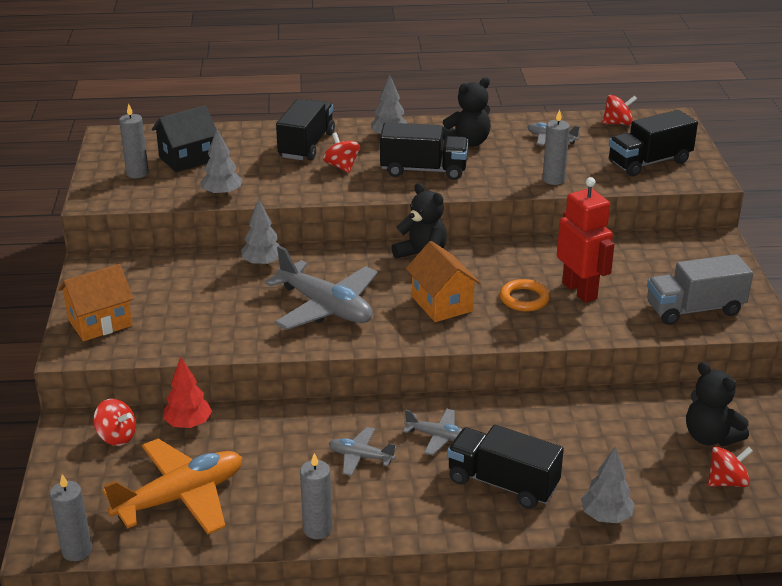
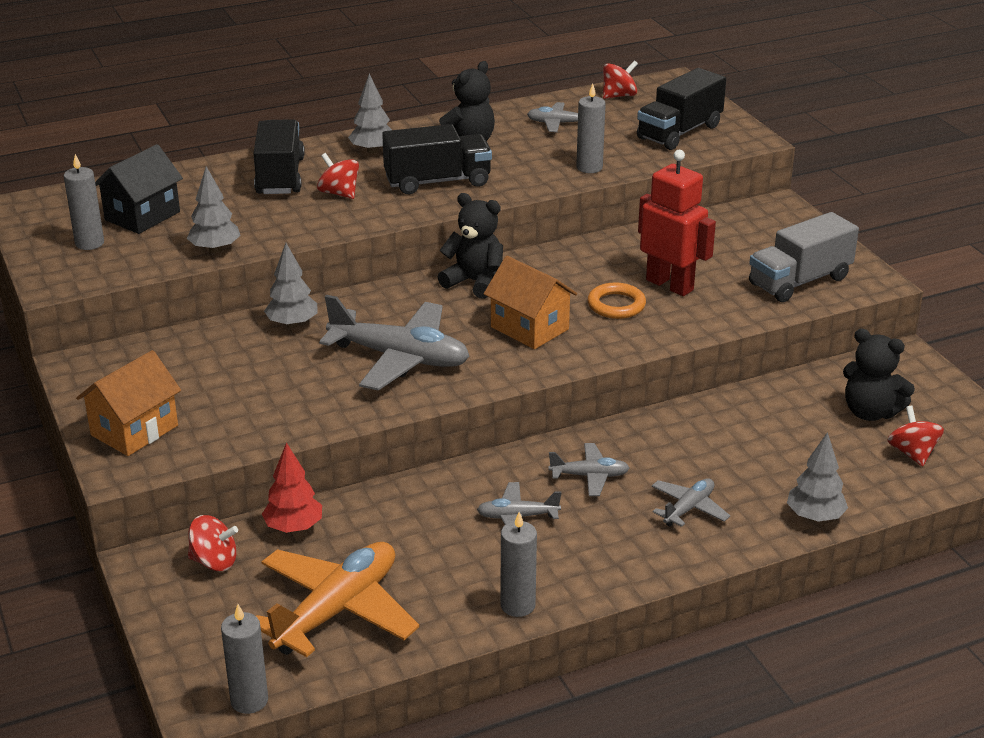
camera: 20 degrees left, 0 degrees up
(502, 483) = (688, 508): black truck -> grey plane
(726, 482) = (912, 453): red spinning top -> red spinning top turned 60 degrees counterclockwise

